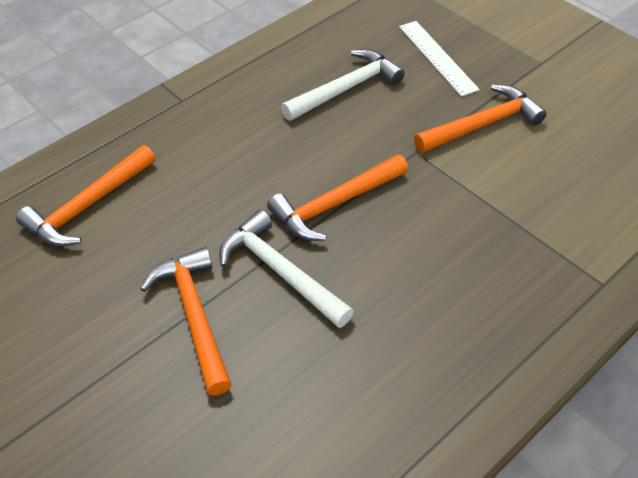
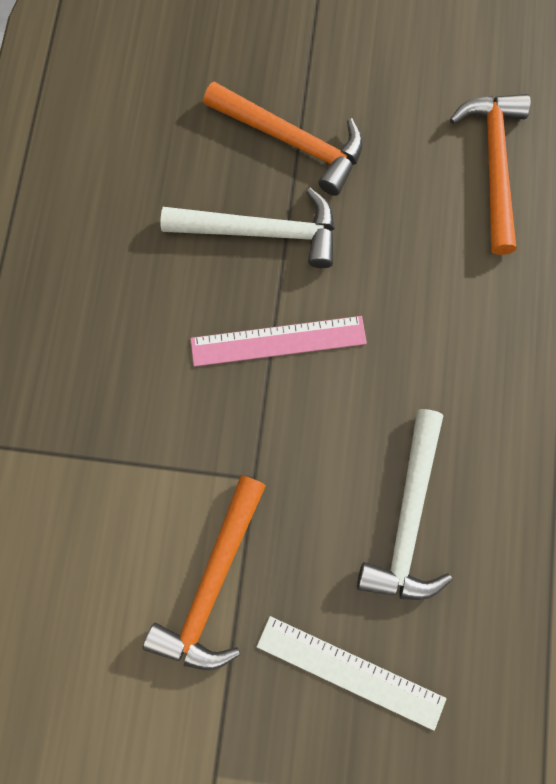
camera: 140 degrees right, 25 degrees up
(334, 204) = (278, 341): orange hammer -> pink ruler

